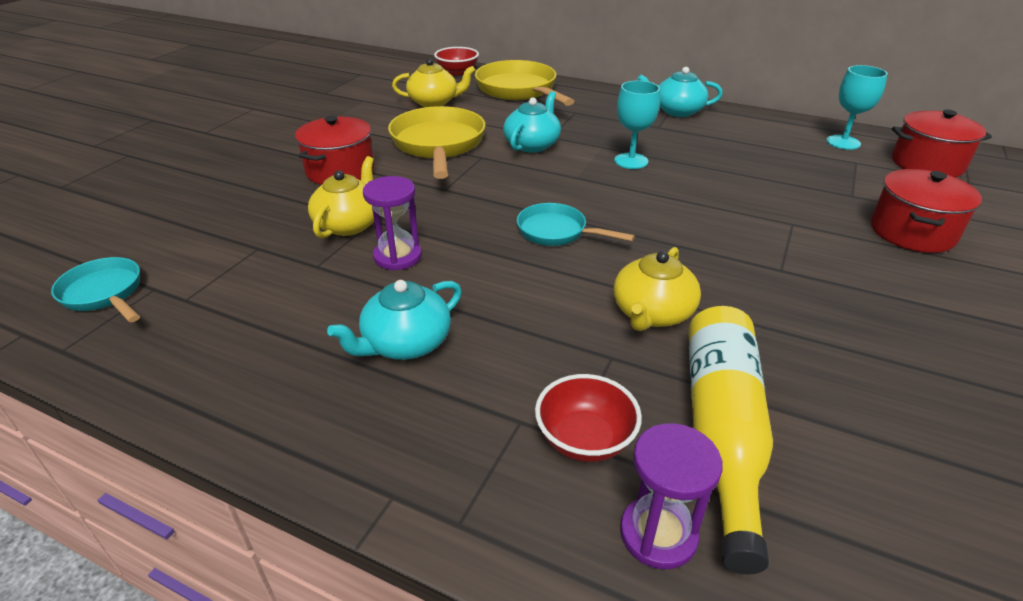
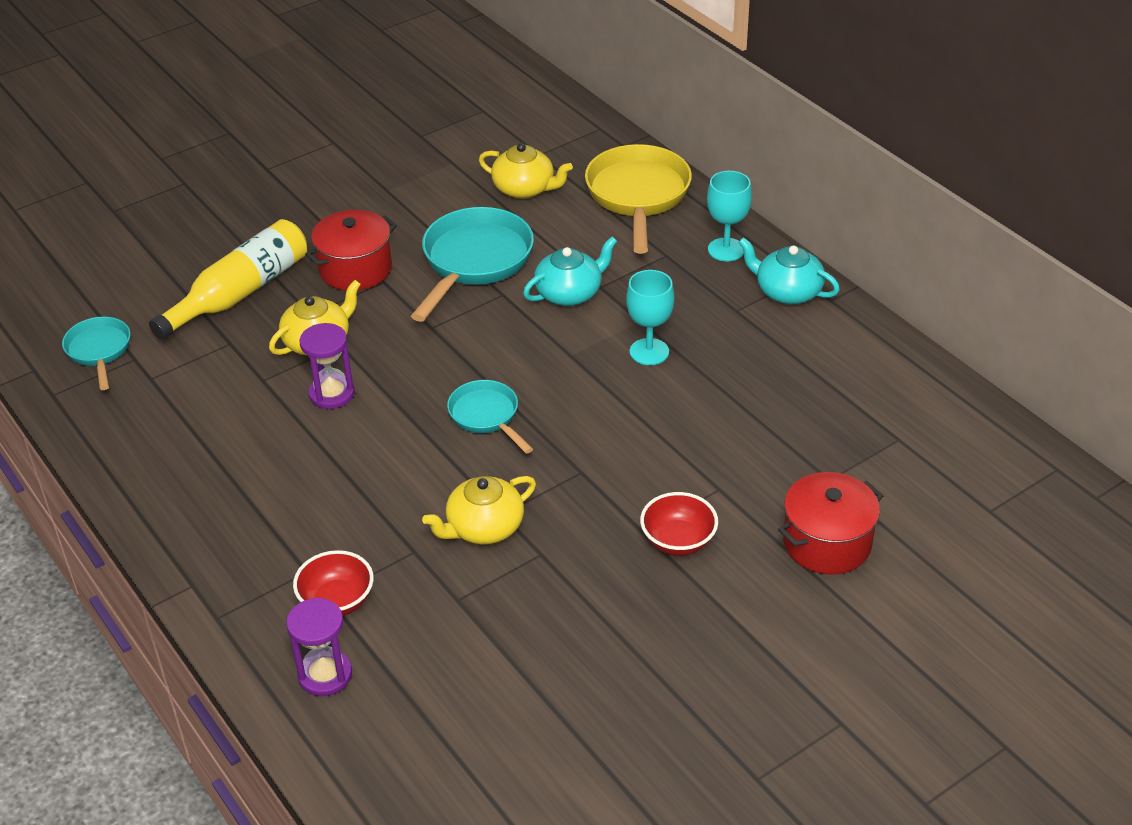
camera: 30 degrees right, 5 degrees up
(405, 343) = (278, 479): turquoise teapot -> none
(438, 145) = (474, 262): yellow pan -> turquoise pan
(457, 72) = (596, 138): red bowl -> red bowl (678, 541)
(721, 431) = (432, 635): yellow bottle -> yellow bottle (240, 293)
(843, 142) = (925, 406): turquoise goblet -> turquoise goblet (726, 250)
(927, 164) = (980, 471): red pot -> none

